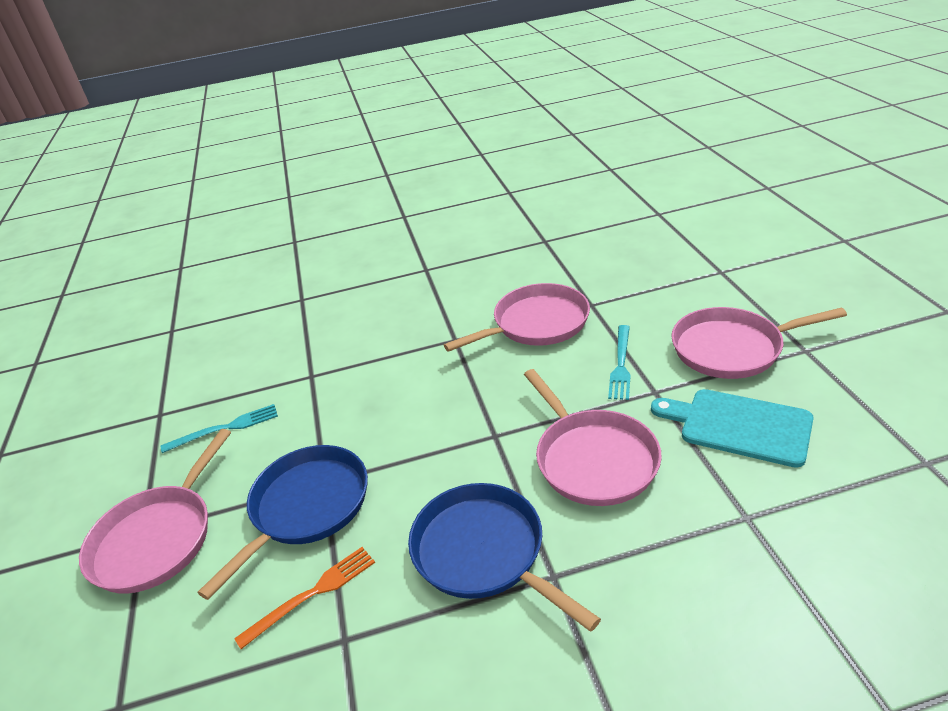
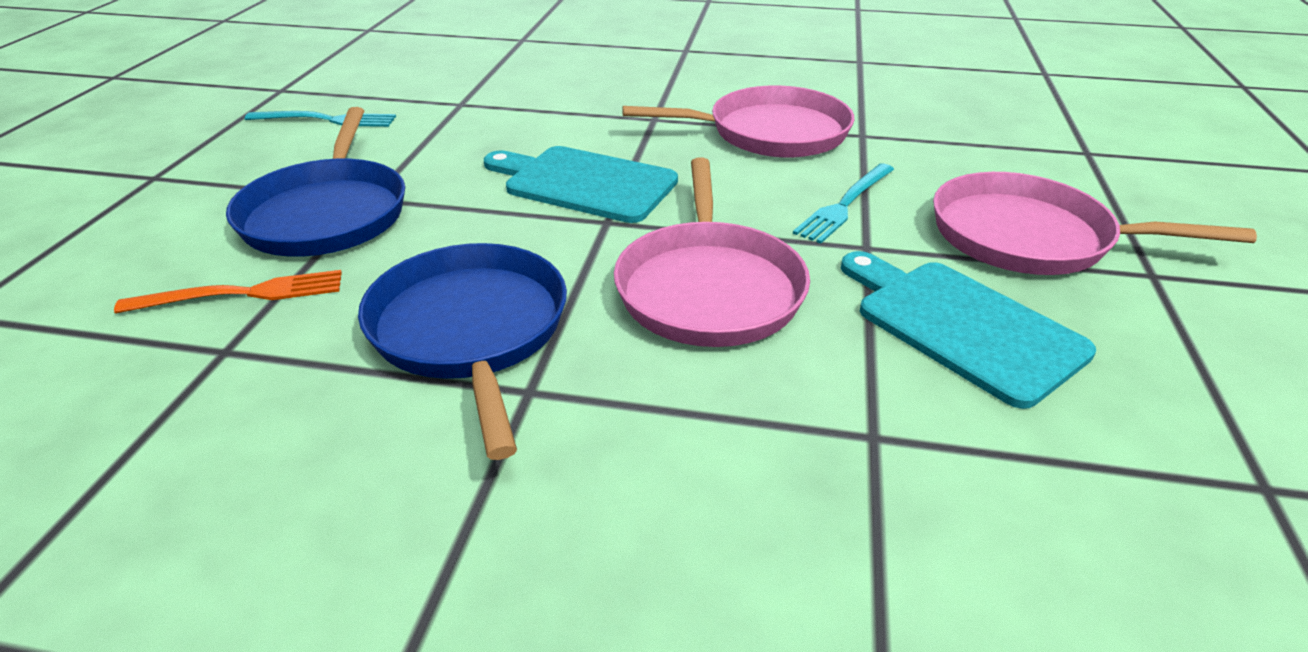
camera: 20 degrees right, 0 degrees up
(157, 538) = (159, 187): pink pan -> none
(306, 507) = (327, 213): blue pan -> blue pan turned 120 degrees clockwise
(455, 411) = (584, 183): none -> turquoise cutting board

